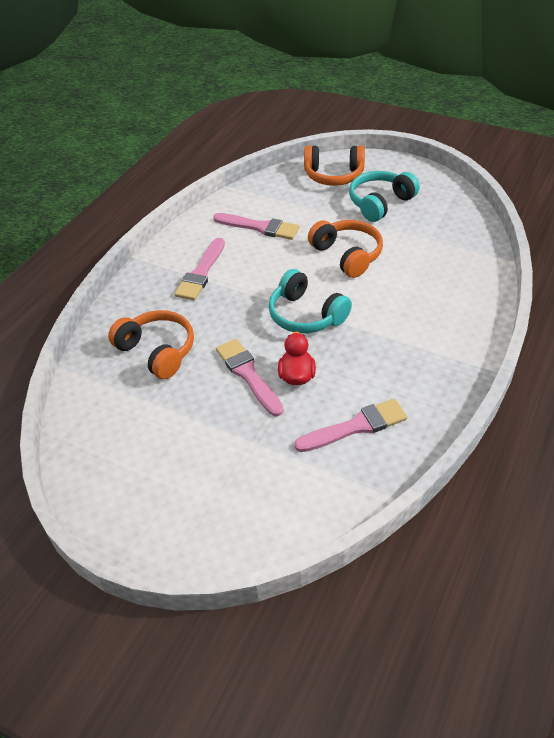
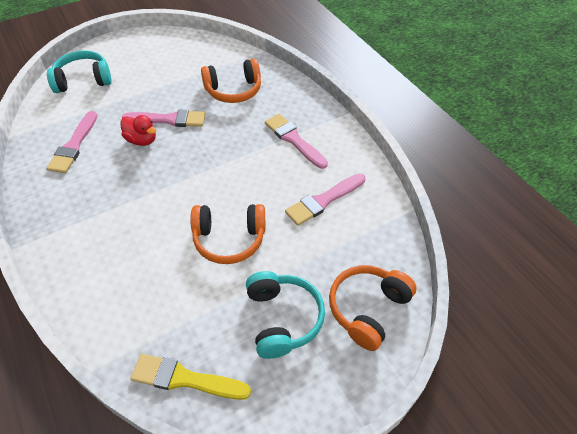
camera: 120 degrees right, 5 degrees up
(306, 315) = (189, 173): turquoise headphones -> turquoise headphones (83, 80)
(464, 220) = (185, 379): none -> yellow brush

